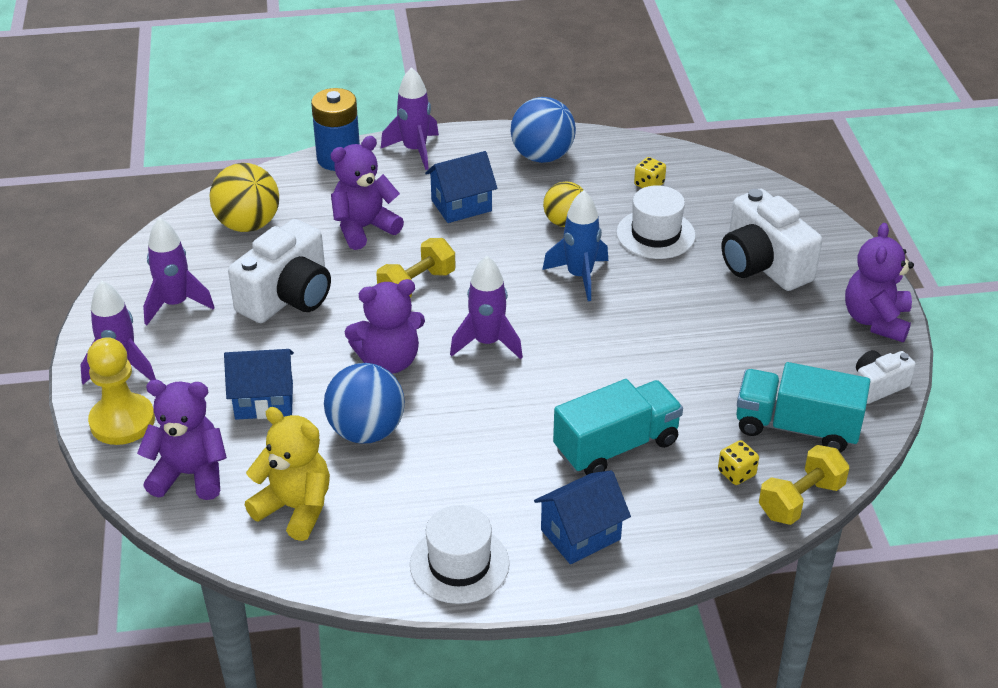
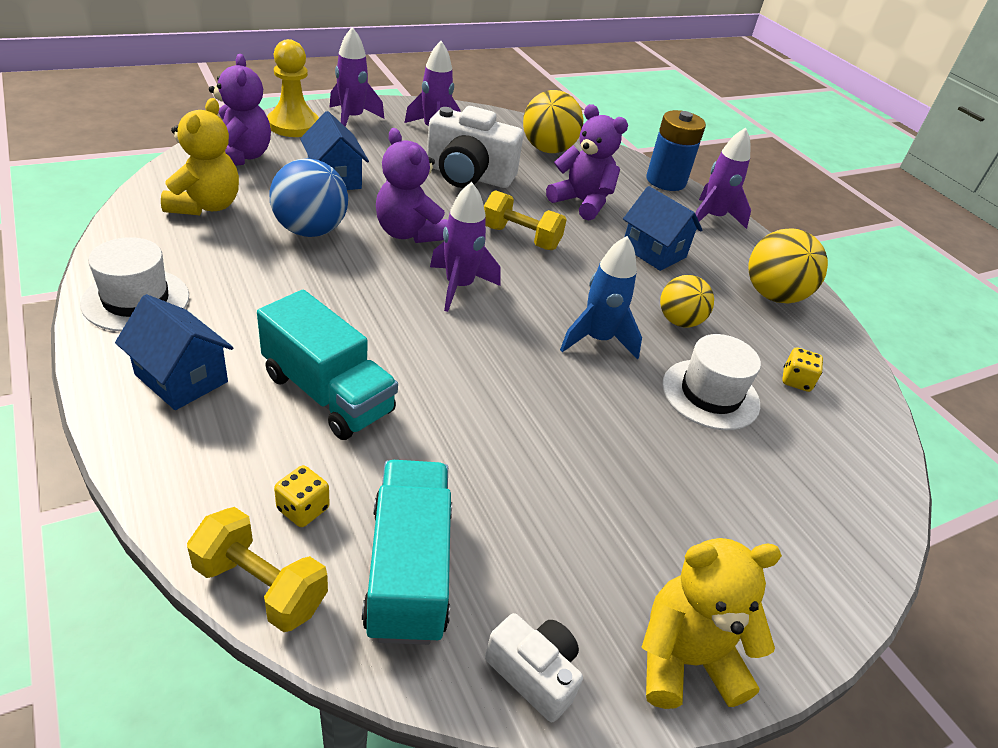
camera: 65 degrees right, 0 degrees up
(542, 156) = (773, 295): blue ball -> yellow ball
(763, 265) = (723, 504): white camera -> none
(876, 320) = (685, 659): purple teddy bear -> yellow teddy bear

